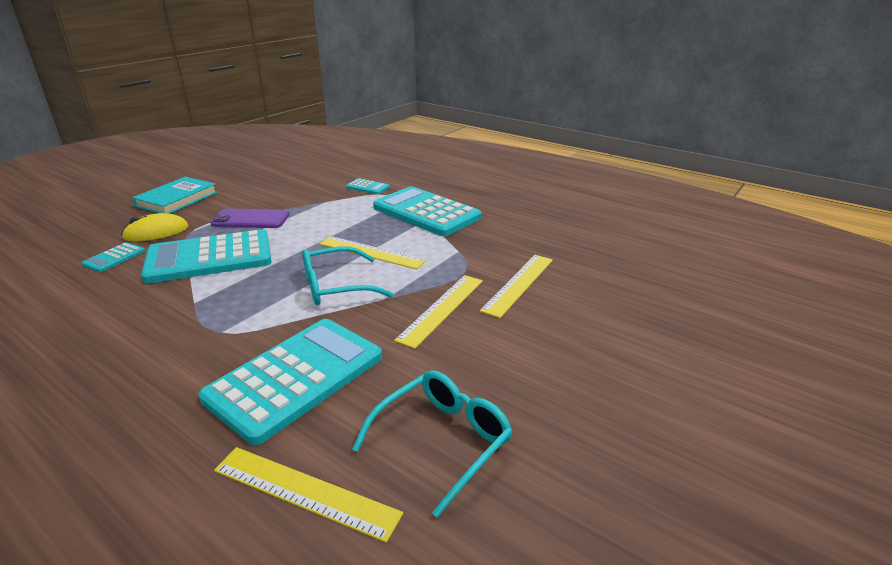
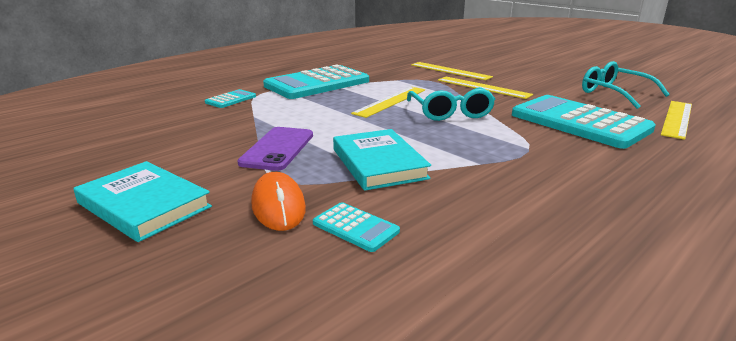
camera: 80 degrees left, 5 degrees down
(156, 232) = (278, 206): yellow mouse -> orange mouse
(209, 258) = (378, 163): turquoise calculator -> turquoise book

